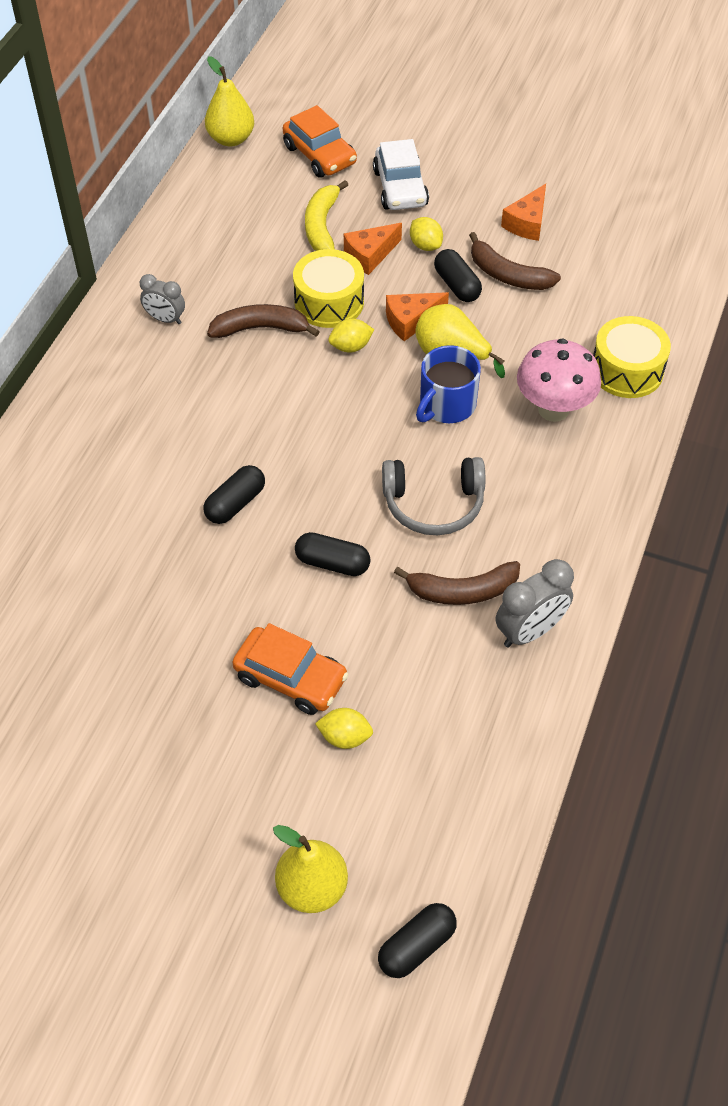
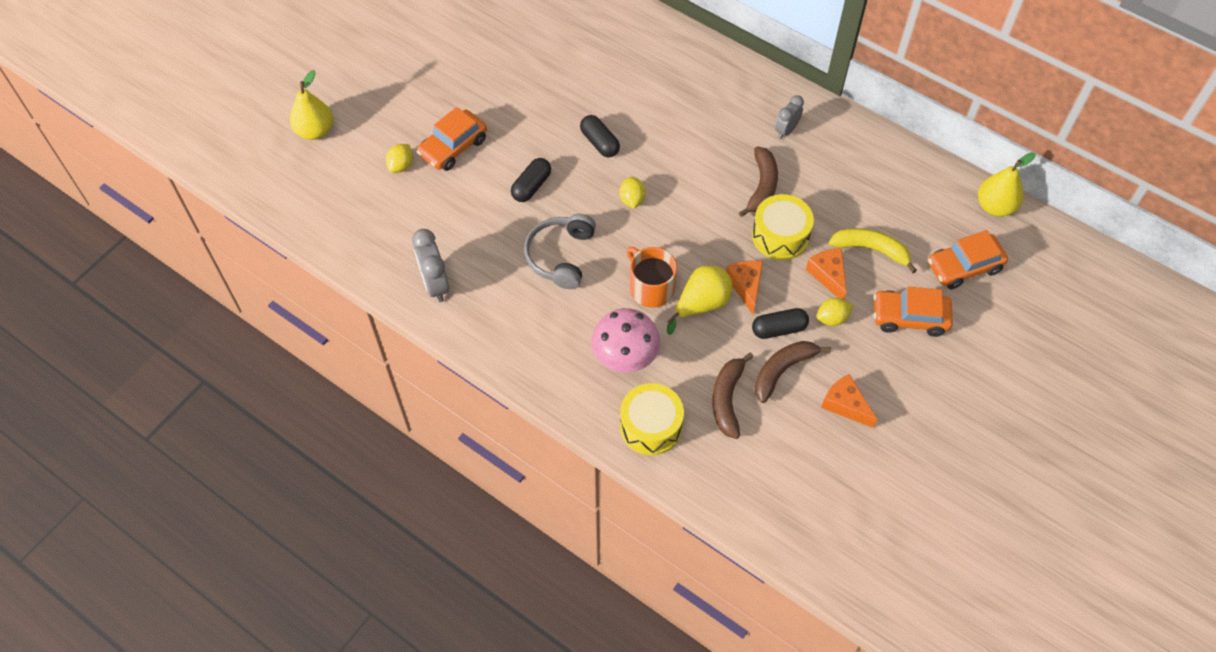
camera: 105 degrees right, 5 degrees up
(351, 347) = (728, 240): yellow lemon -> yellow lemon (632, 200)
(400, 188) = (909, 317): white car -> orange car
(416, 946) = (259, 171): black capsule -> none
(446, 405) = (651, 288): blue mug -> orange mug
(462, 591) = (482, 254): brown banana -> brown banana (727, 399)

